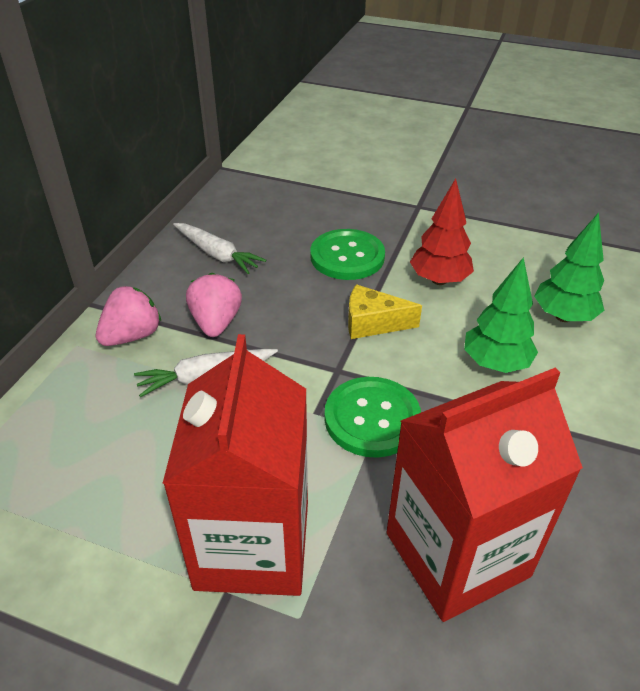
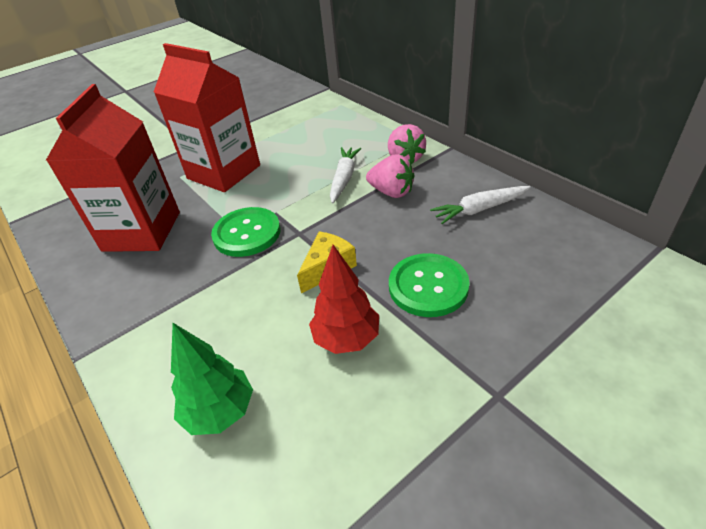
camera: 125 degrees right, 0 degrees up
(495, 363) = (224, 320): green tree -> none

